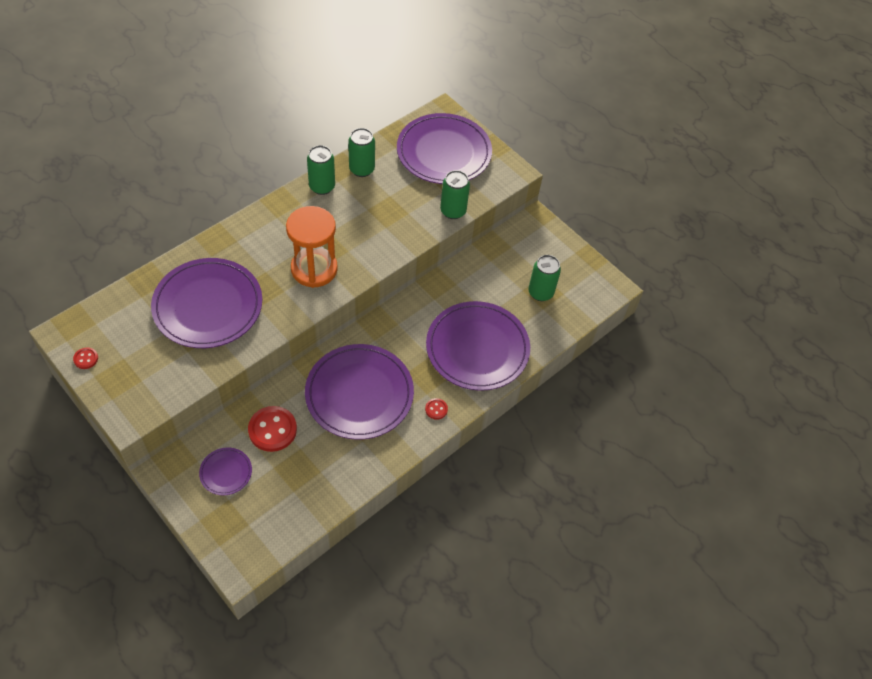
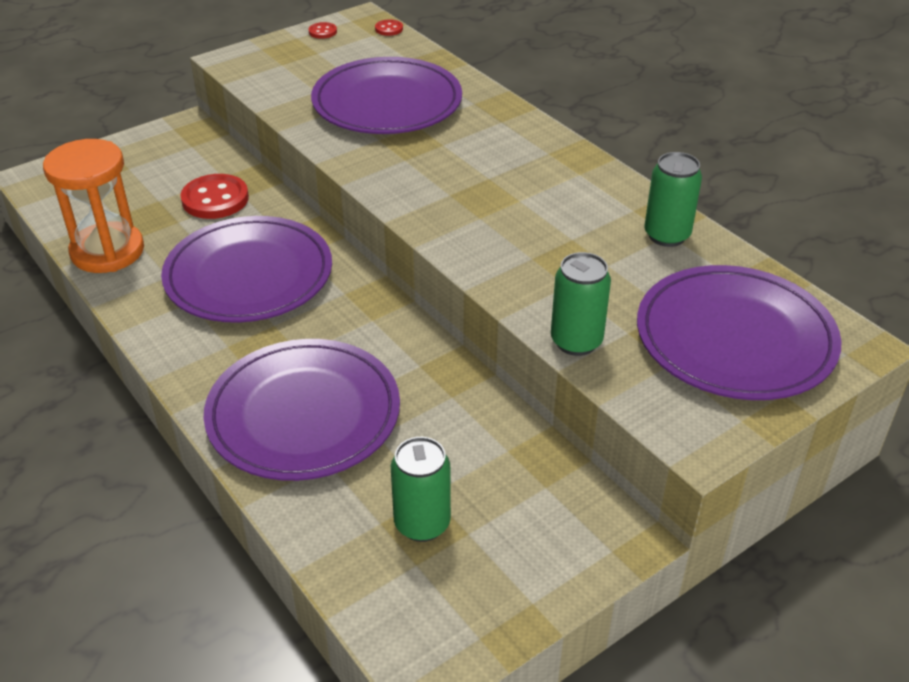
camera: 100 degrees right, 15 degrees down
(226, 472) = (167, 165): purple plate -> none
(314, 269) = (444, 185): orange hourglass -> orange hourglass (107, 251)
(322, 187) = (618, 194): green can -> none
(436, 409) = (195, 355): red button -> red button (389, 29)

